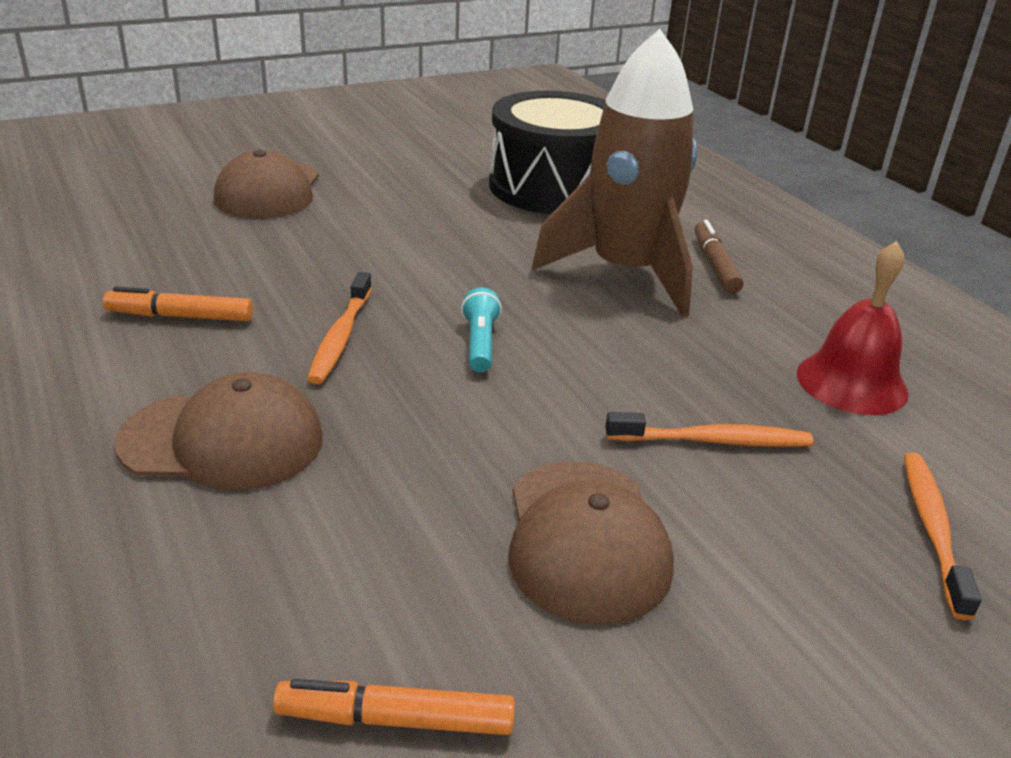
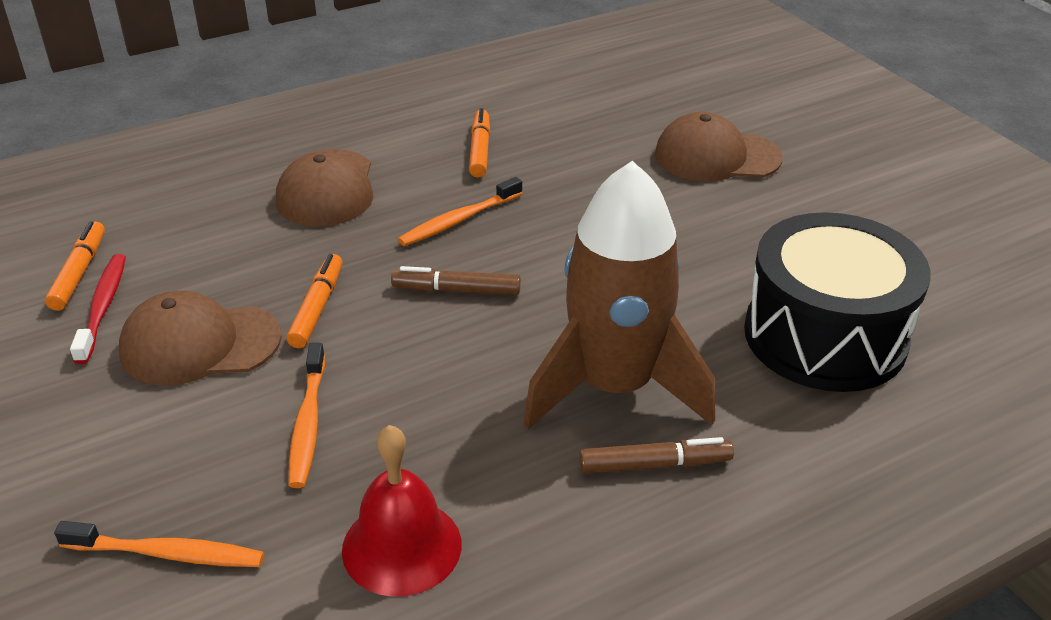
camera: 90 degrees right, 5 degrees up
(340, 337) = (459, 220): orange toothbrush -> orange toothbrush turned 45 degrees counterclockwise
(480, 343) = (456, 290): turquoise flashlight -> brown marker
(499, 665) = (103, 307): none -> red toothbrush
(508, 440) = (317, 308): none -> orange marker

